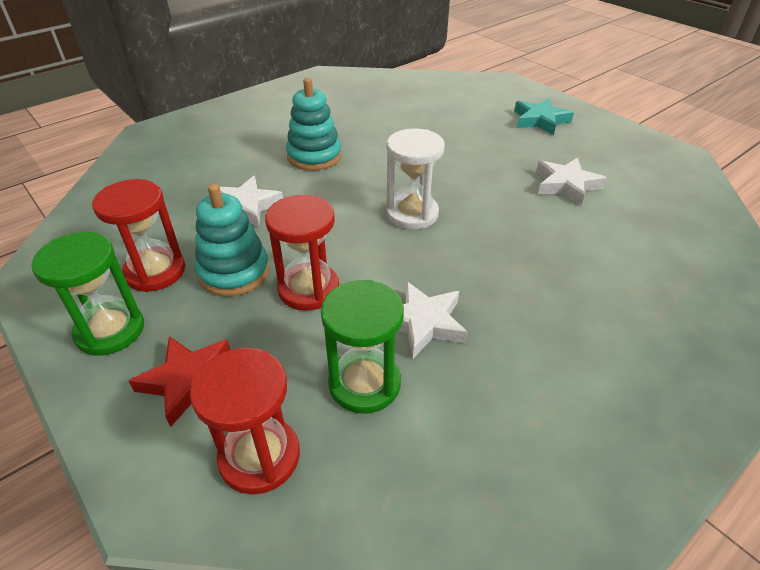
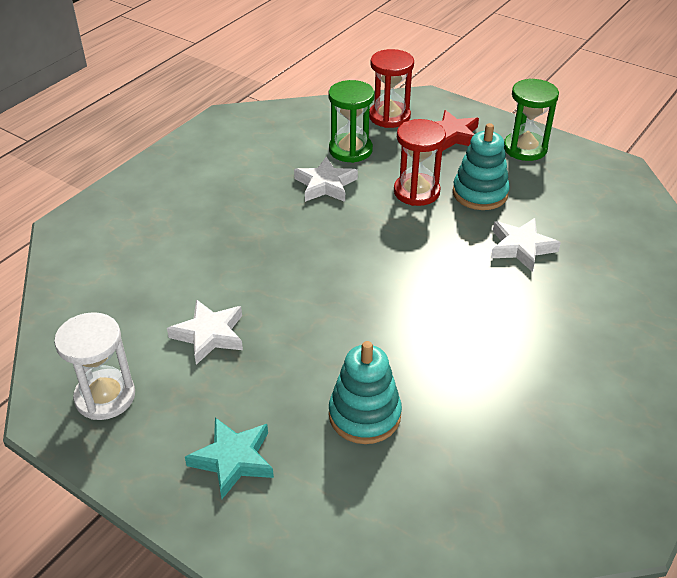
camera: 165 degrees right, 0 degrees up
(155, 271) = (538, 184): red hourglass -> none
(314, 156) = (504, 324): turquoise stacking toy -> turquoise stacking toy (364, 415)
(412, 214) = (364, 268): white hourglass -> white hourglass (105, 397)

